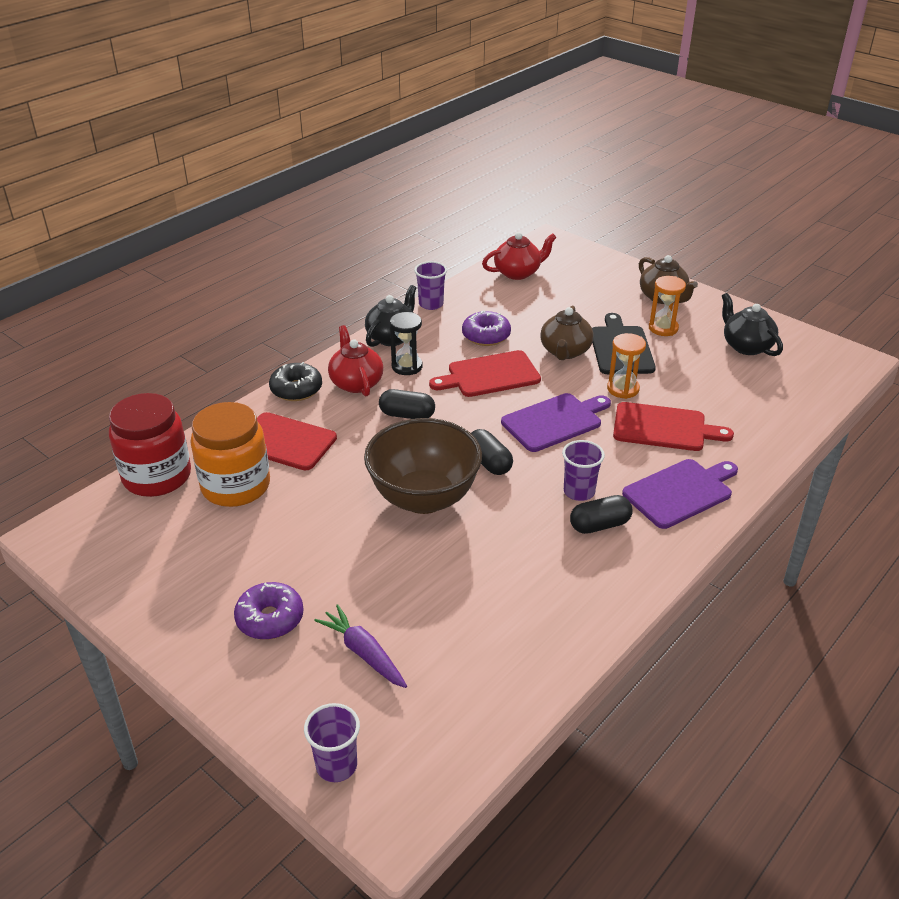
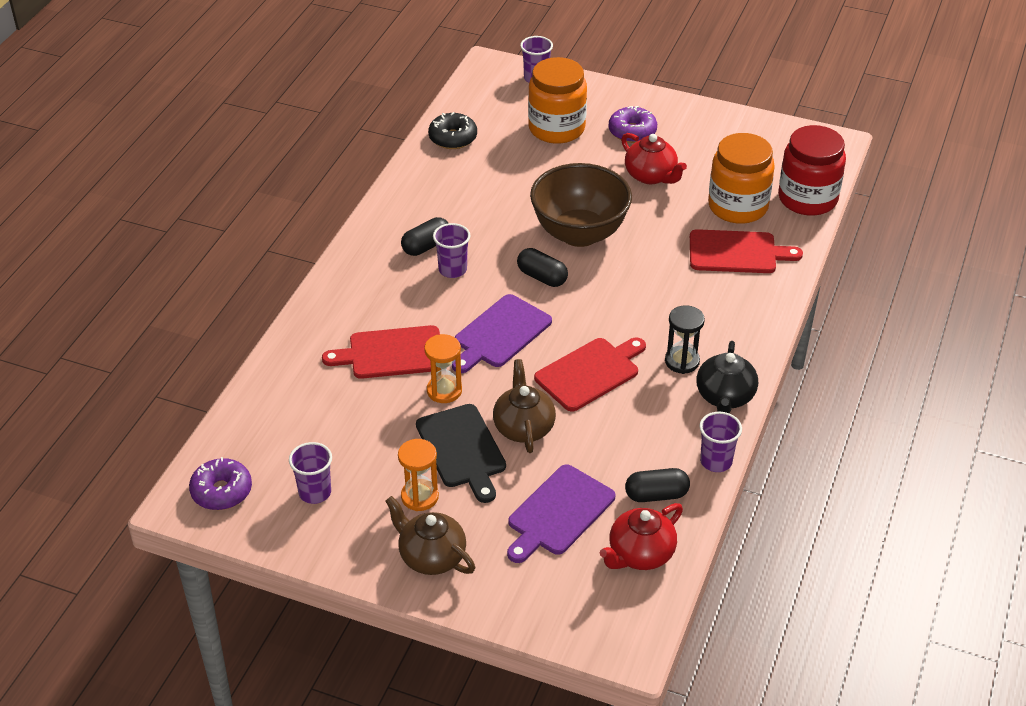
camera: 160 degrees right, 5 degrees up
(296, 389) = (769, 306): black donut -> black donut (453, 138)
(356, 383) = (718, 328): red teapot -> red teapot (651, 176)
(363, 653) = (556, 128): purple carrot -> orange jar
(407, 415) = (644, 305): black capsule -> black capsule (656, 495)
(486, 336) = (623, 427): purple donut -> purple donut (221, 491)
(680, 492) = (364, 290): purple cutting board -> purple cutting board (558, 513)
(746, 346) = (315, 492): black teapot -> purple cup

